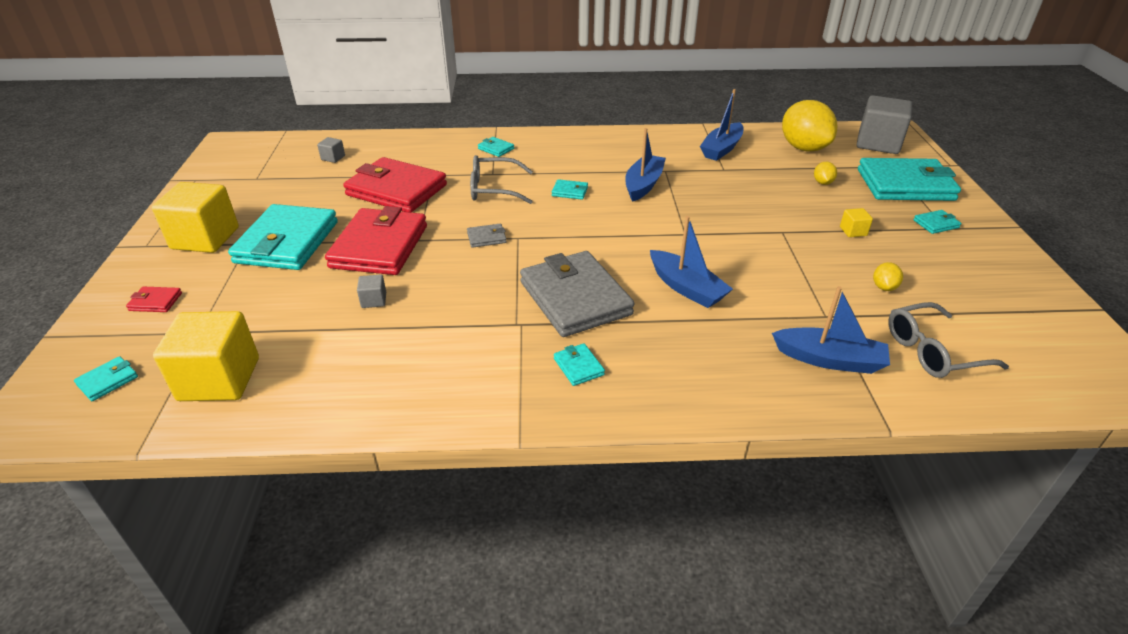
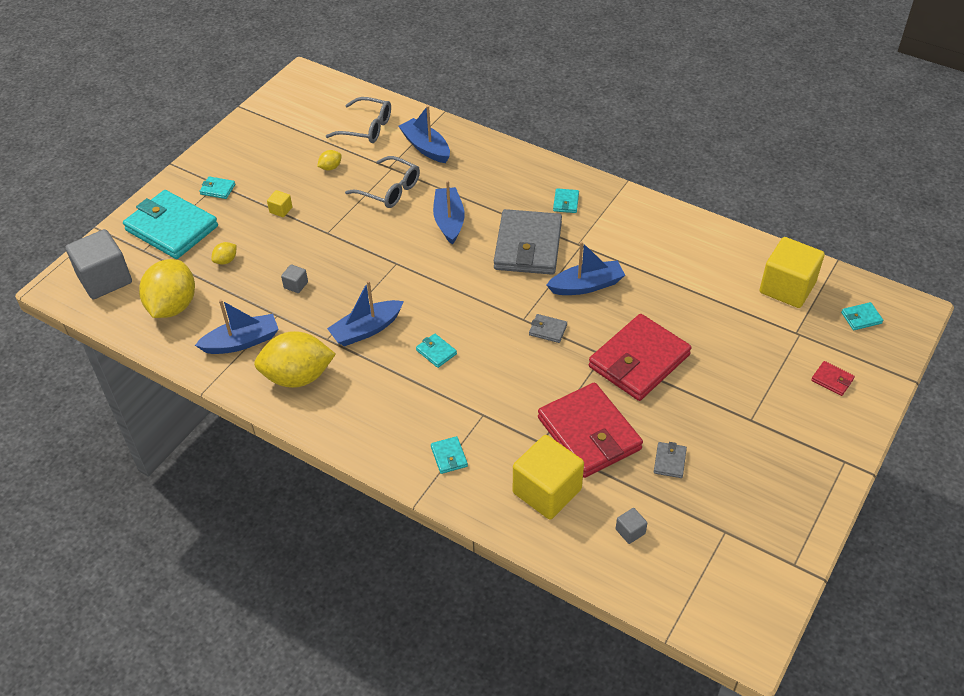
camera: 145 degrees left, 10 degrees up
(205, 238) = (788, 445): yellow cube -> yellow cube (547, 491)
(287, 242) = (715, 404): turquoise wallet -> none
(317, 197) = (669, 461): none -> grey wallet
(374, 300) = (666, 306): grey cube -> grey cube (296, 285)
(477, 286) = (586, 285): none -> blue boat
(494, 189) = (498, 389): grey glasses -> grey glasses (389, 190)
(653, 147) = (298, 377): none -> yellow lemon

